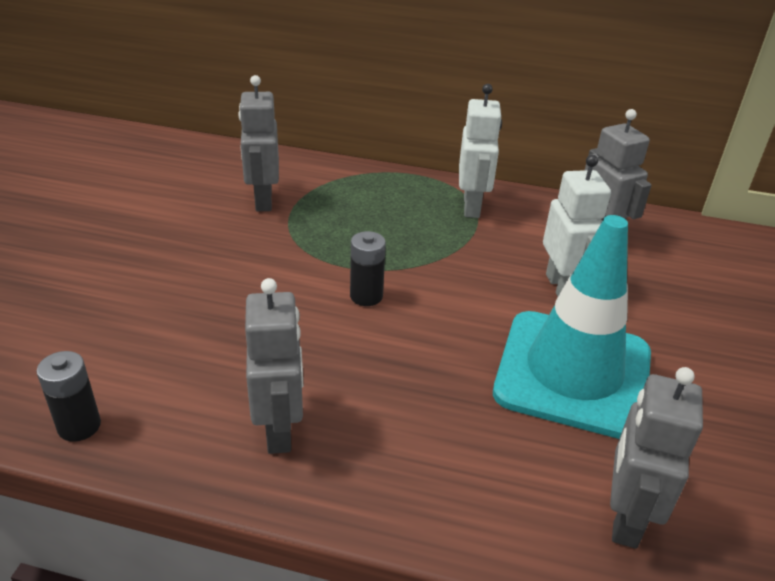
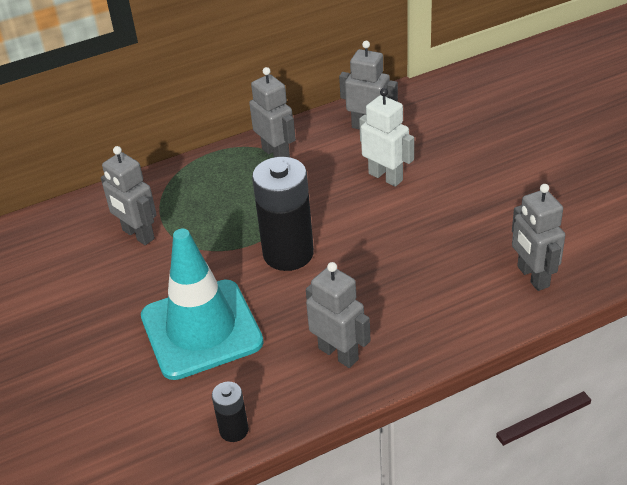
camera: 35 degrees left, 5 degrees up
(366, 296) = (288, 253): black battery -> black battery, size x2.06
(472, 206) = (276, 154): white robot -> grey robot
(573, 373) = (442, 223): turquoise traffic cone -> turquoise traffic cone (201, 329)

